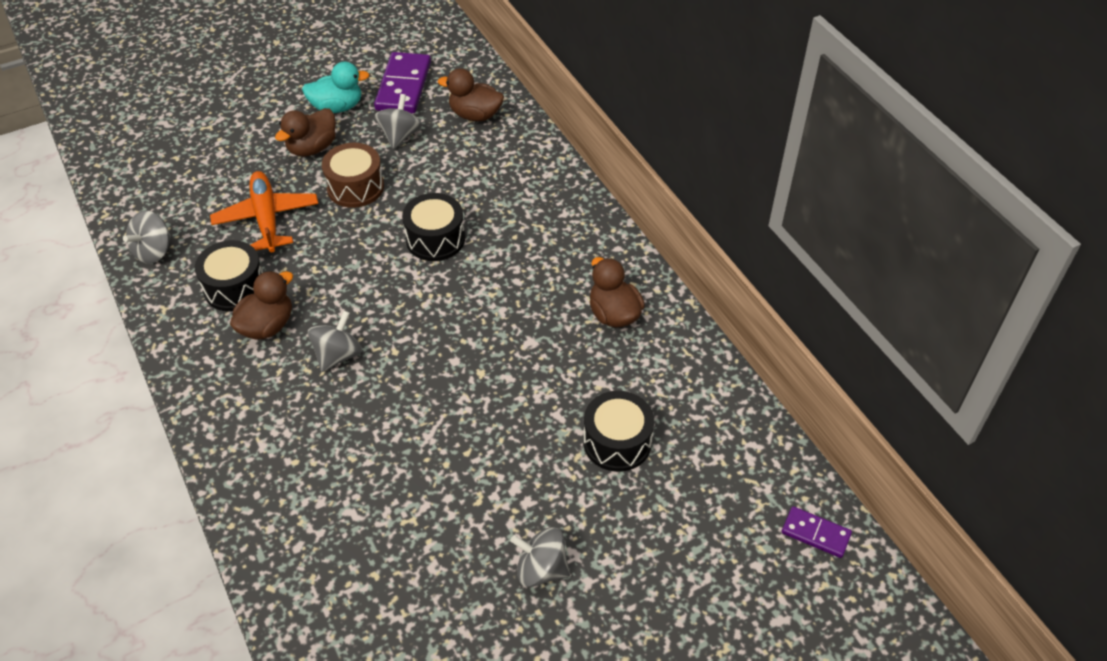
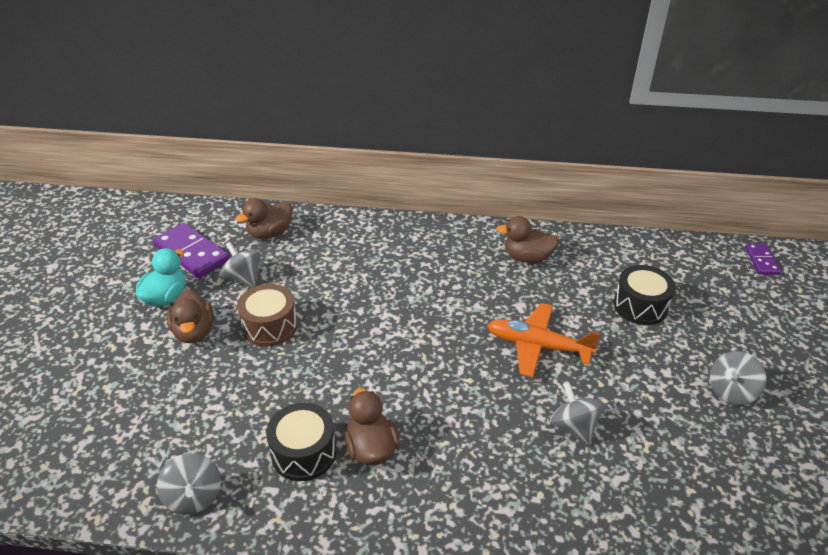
camera: 55 degrees left, 10 degrees down
(267, 218) = (243, 395): orange plane -> orange plane (537, 346)
(338, 355) = (445, 416): grey spinning top -> grey spinning top (573, 427)
(435, 239) = (374, 307): black drum -> none
(815, 533) = (761, 261): purple domino -> purple domino turned 60 degrees counterclockwise

